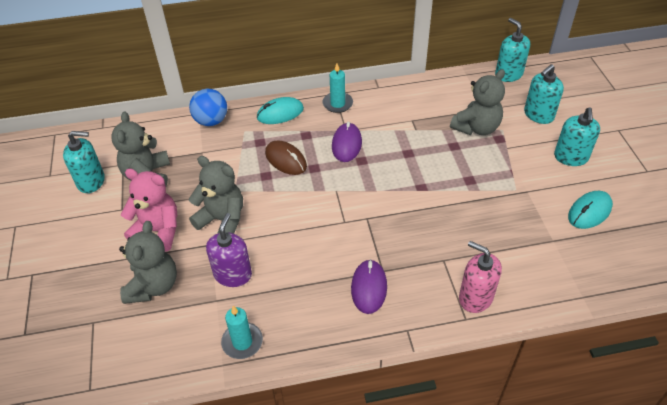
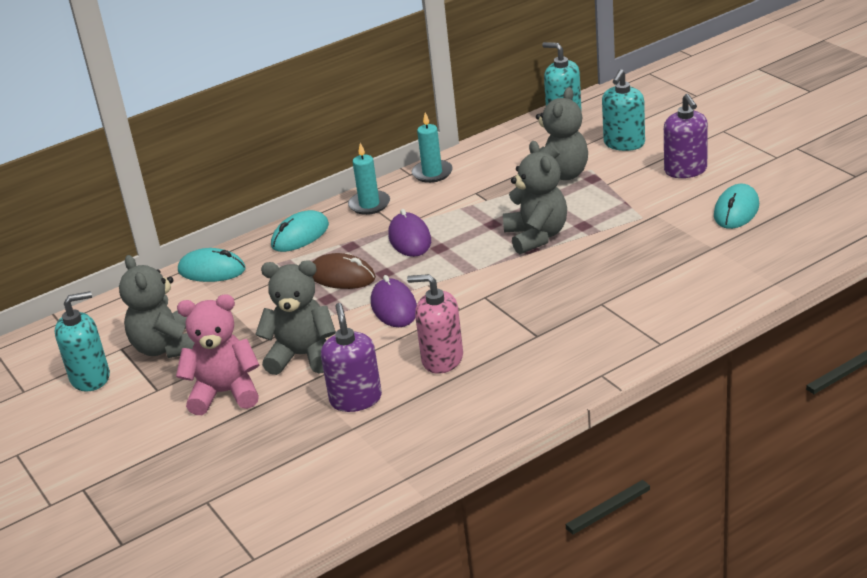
camera: 20 degrees left, 15 degrees down
(153, 286) = (260, 443): grey teddy bear -> grey teddy bear (536, 236)
(211, 121) = (212, 270): blue ball -> turquoise mouse
(242, 342) = (414, 451): turquoise candle -> turquoise candle (432, 173)
(369, 288) = (531, 355): purple mouse -> purple mouse (394, 307)
(475, 297) = (659, 322): pink soap dispenser -> pink soap dispenser (442, 359)
(571, 157) = (685, 170): turquoise soap dispenser -> purple soap dispenser

